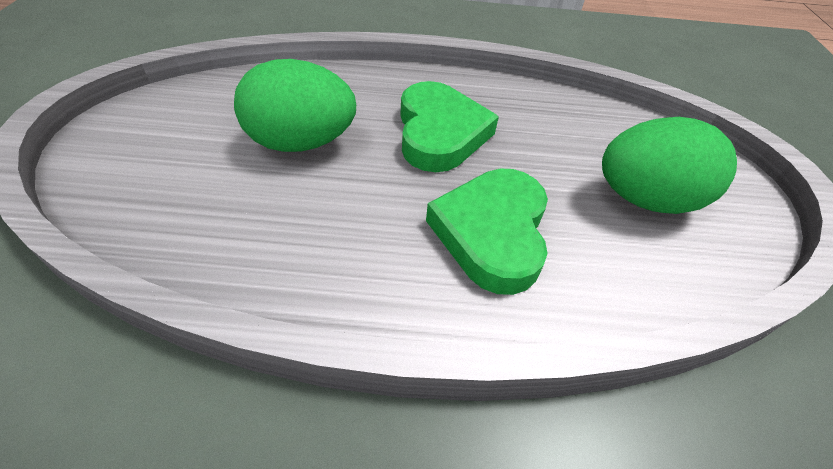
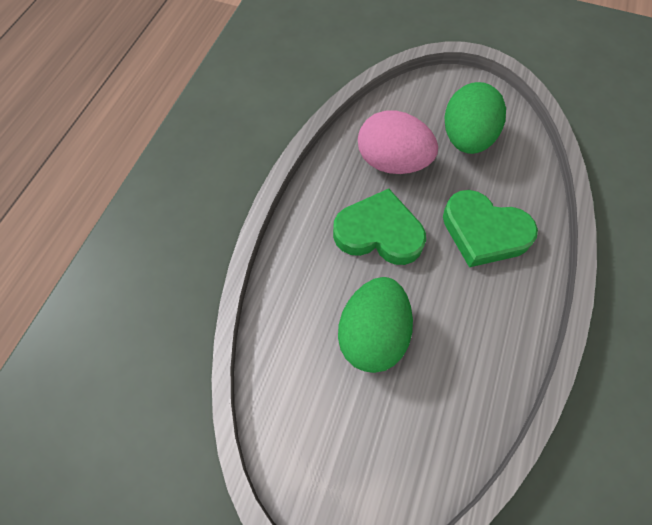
camera: 70 degrees left, 15 degrees up
(549, 133) = (392, 162): none -> pink egg

